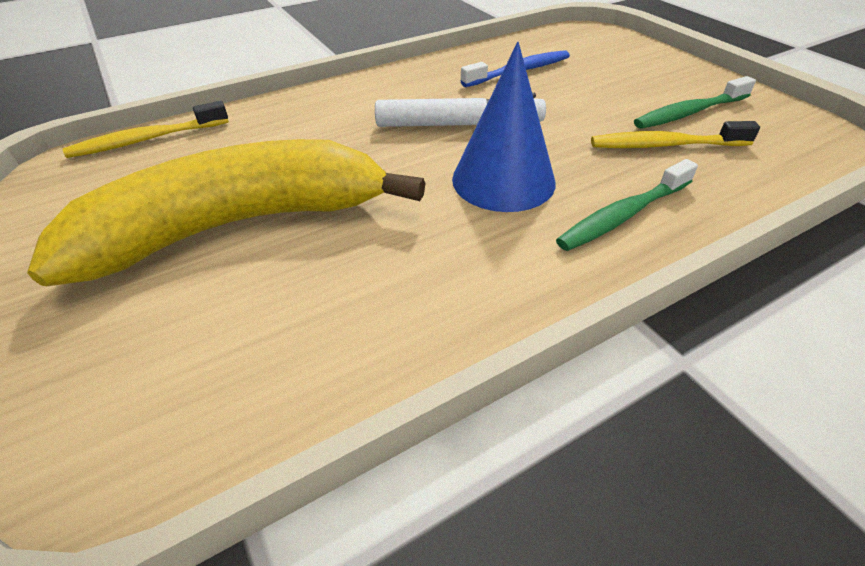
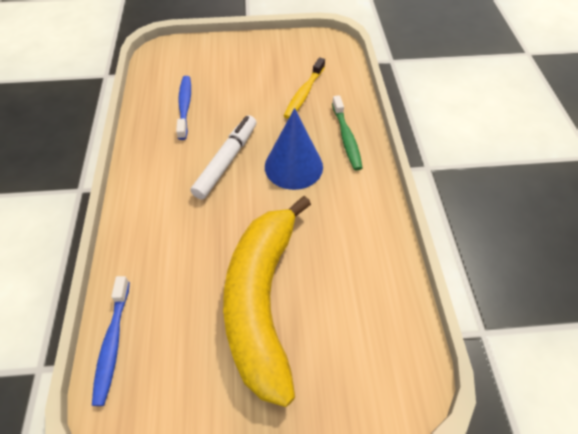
camera: 65 degrees left, 10 degrees up
(147, 140) = (112, 344): yellow toothbrush -> blue toothbrush
(689, 113) = (283, 69): green toothbrush -> none

